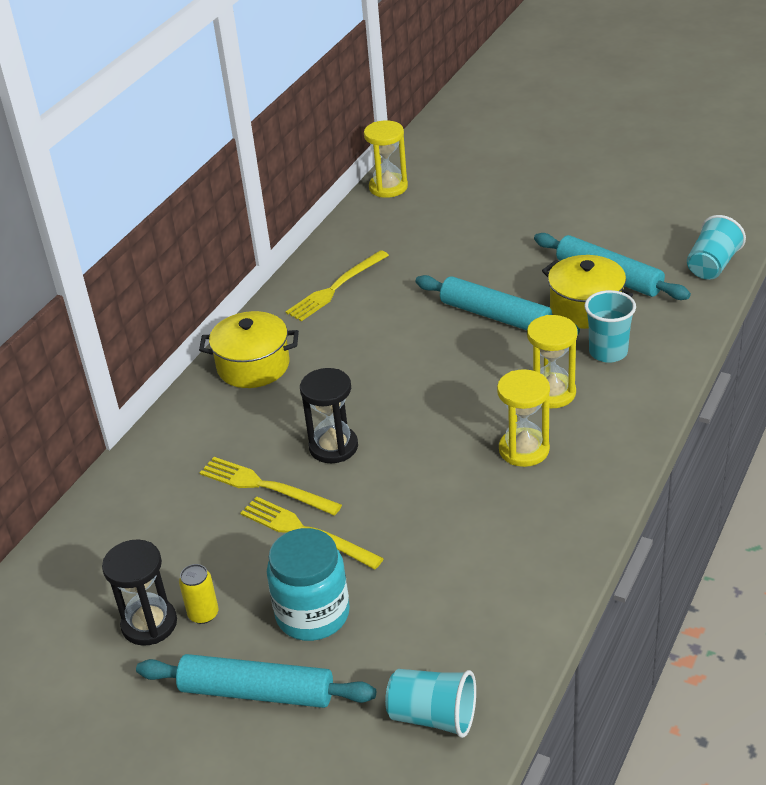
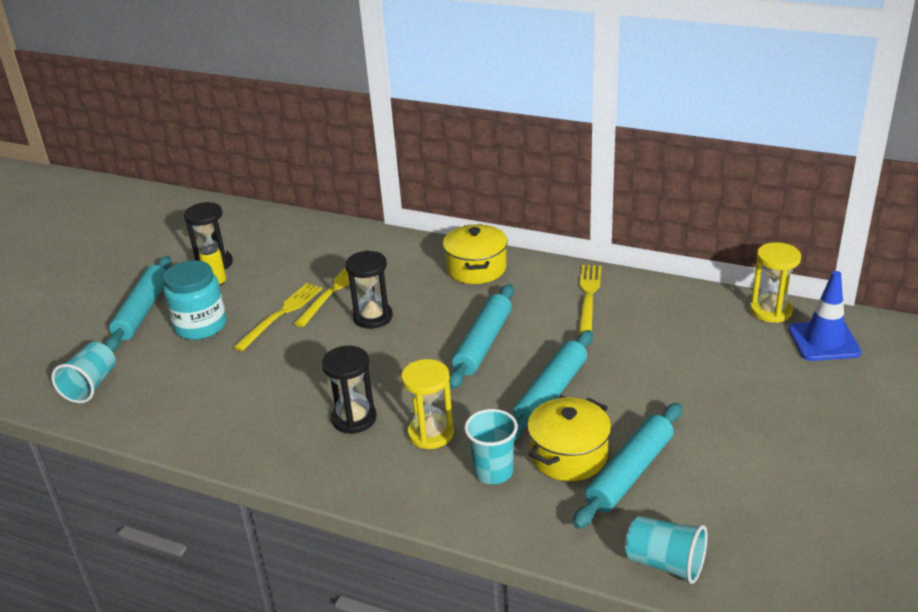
camera: 85 degrees right, 5 degrees down
(336, 288) = (588, 296): yellow fork -> yellow fork turned 60 degrees clockwise
(405, 359) = (483, 343): none -> turquoise rolling pin
(440, 167) = (824, 341): none -> blue traffic cone
(524, 450) = (354, 418): yellow hourglass -> black hourglass

